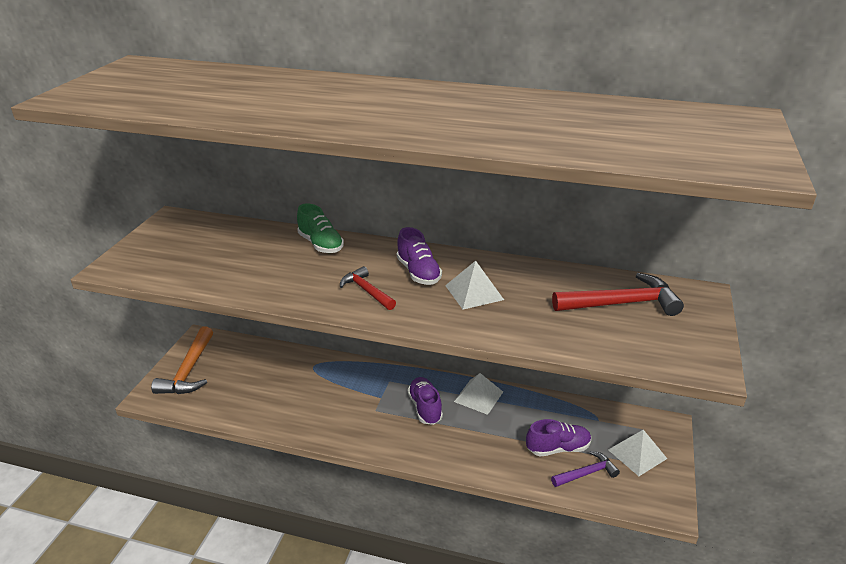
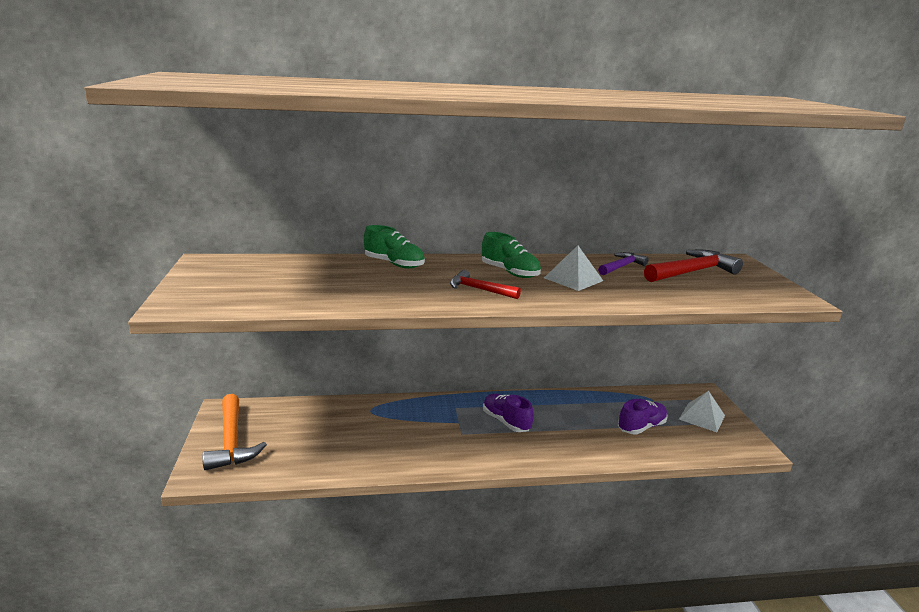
camera: 25 degrees left, 10 degrees down
(418, 273) = (510, 272): purple shoe -> green shoe
(478, 396) = (545, 403): white pyramid -> none
(586, 473) = (678, 439): purple hammer -> purple hammer (621, 266)

